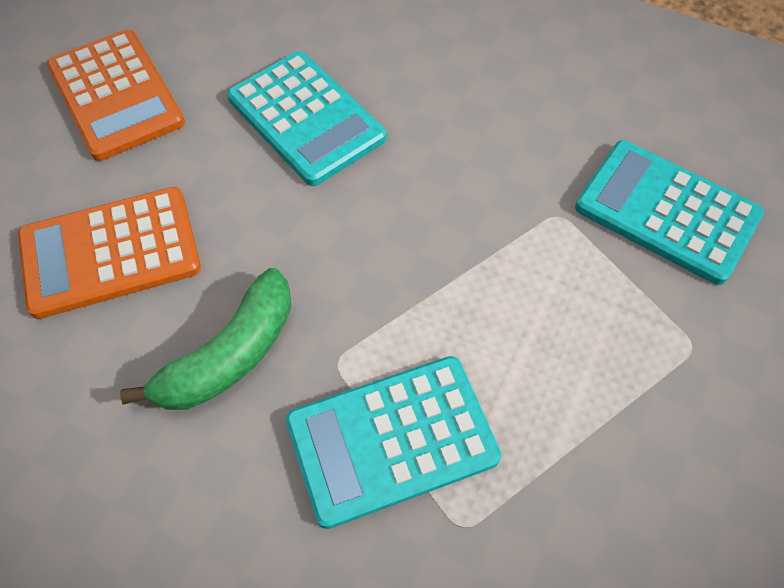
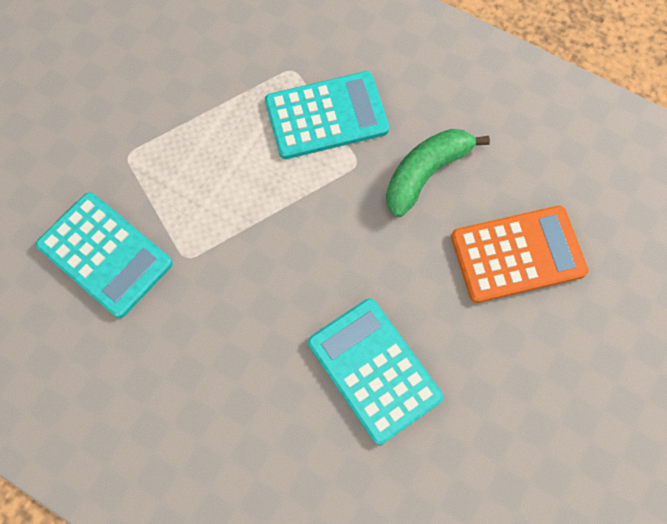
camera: 175 degrees left, 10 degrees up
(116, 95) = (542, 412): orange calculator -> none

